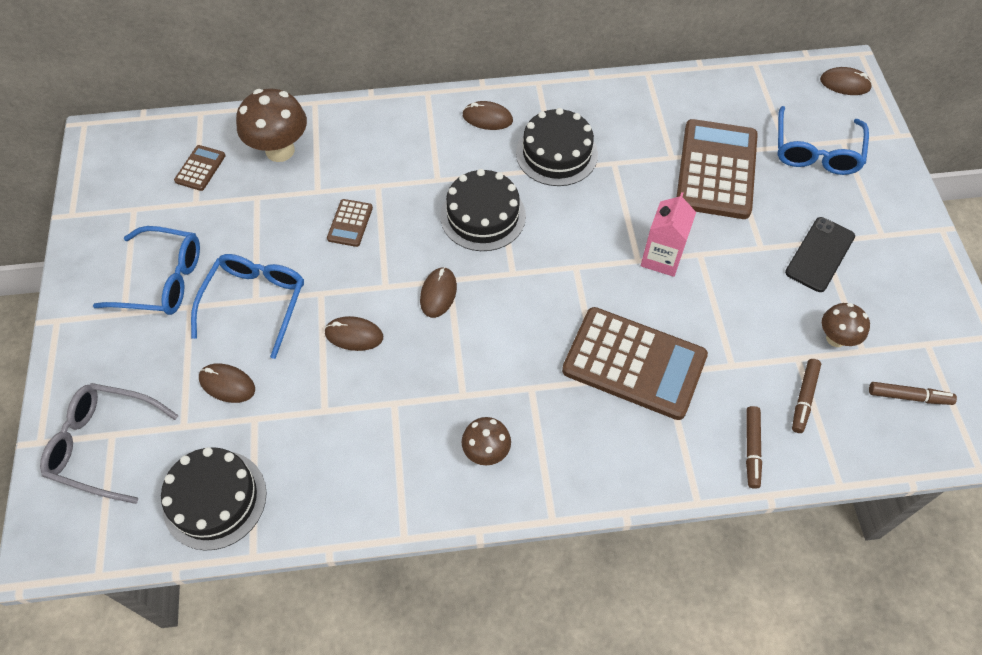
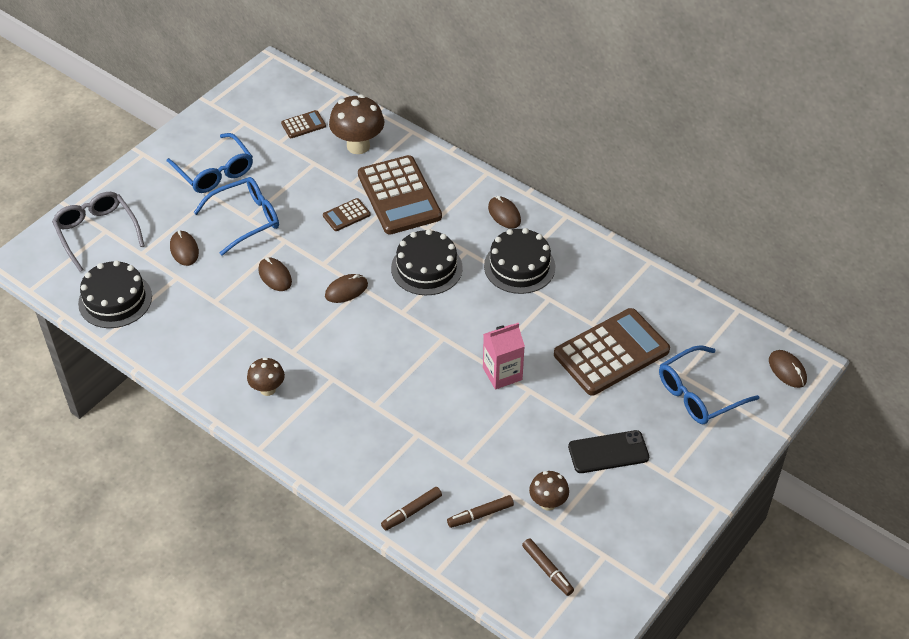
camera: 45 degrees right, 10 degrees down
(634, 363) = (406, 414): brown calculator -> brown calculator (399, 196)

